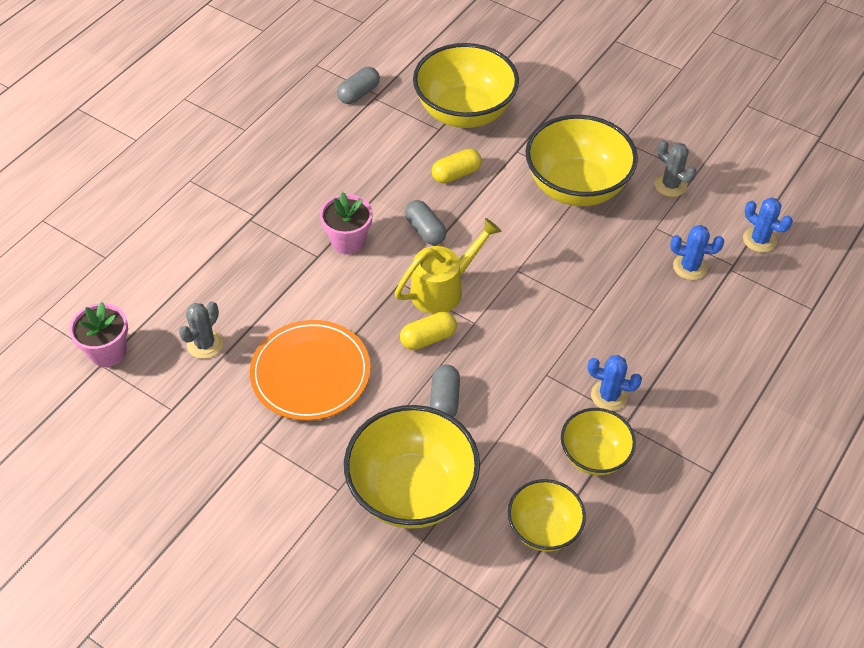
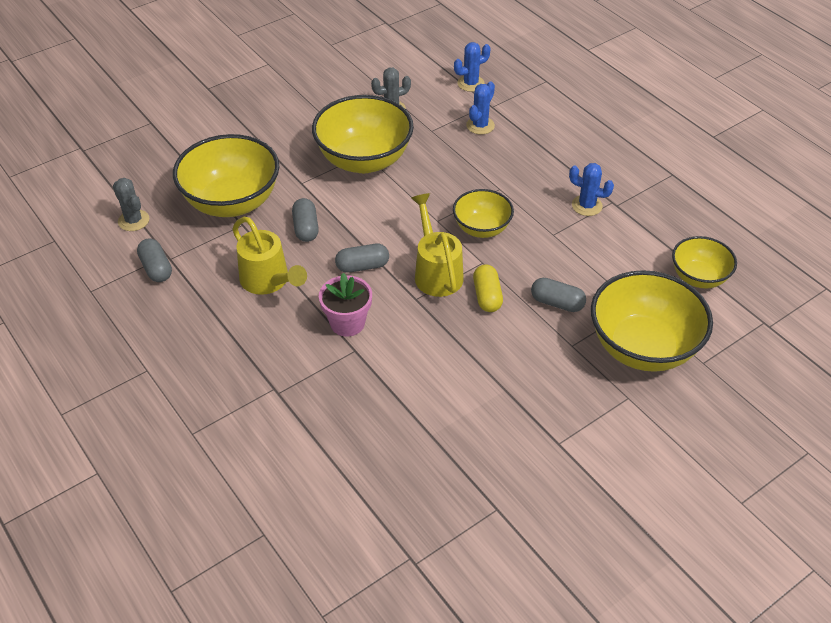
camera: 70 degrees left, 5 degrees down
(108, 352) = (400, 554): pink flower pot -> none
(205, 344) = (426, 464): grey cactus -> grey cactus (133, 220)
(310, 373) = (493, 388): orange plate -> none
(376, 170) = (268, 281): none -> yellow watering can
(456, 174) = (306, 228): yellow capsule -> grey capsule
(594, 455) = (639, 230): yellow bowl -> yellow bowl (481, 228)
(609, 396) = (587, 206): blue cactus -> blue cactus turned 75 degrees clockwise

